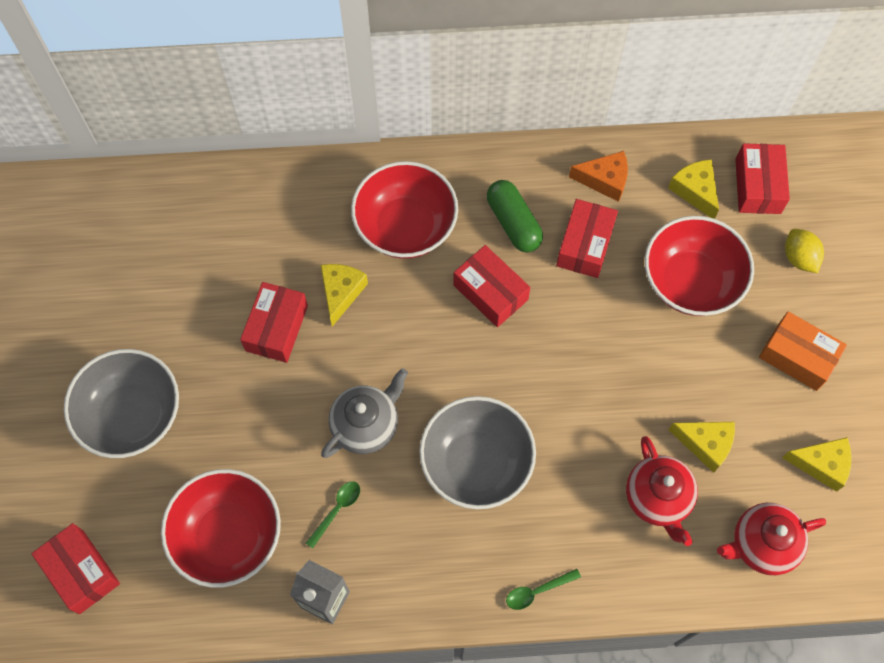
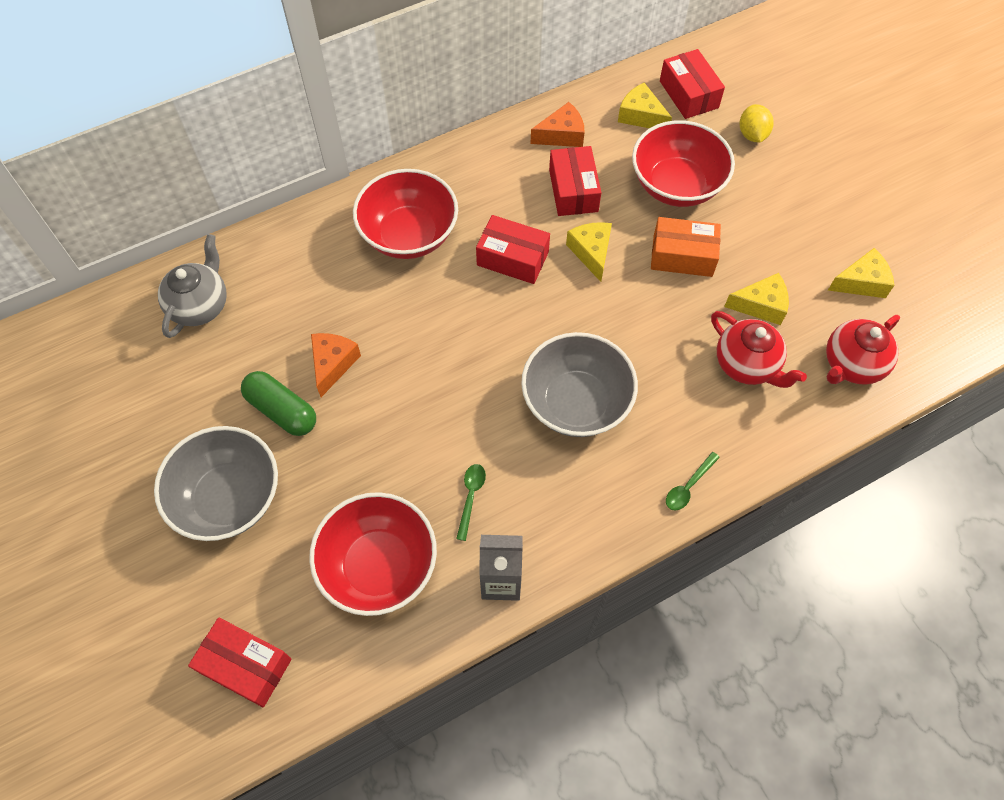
camera: 25 degrees left, 5 degrees down
(276, 328) = (333, 364): red box -> orange cheese
(341, 293) = (378, 311): yellow cheese -> yellow cheese (591, 252)
(366, 425) = (459, 412): grey teapot -> grey teapot (200, 305)
(513, 223) = (502, 196): green capsule -> green capsule (282, 410)
(797, 357) = (794, 208): orange box -> orange box (682, 256)
(799, 258) = (752, 135): yellow lemon -> yellow lemon turned 45 degrees clockwise

